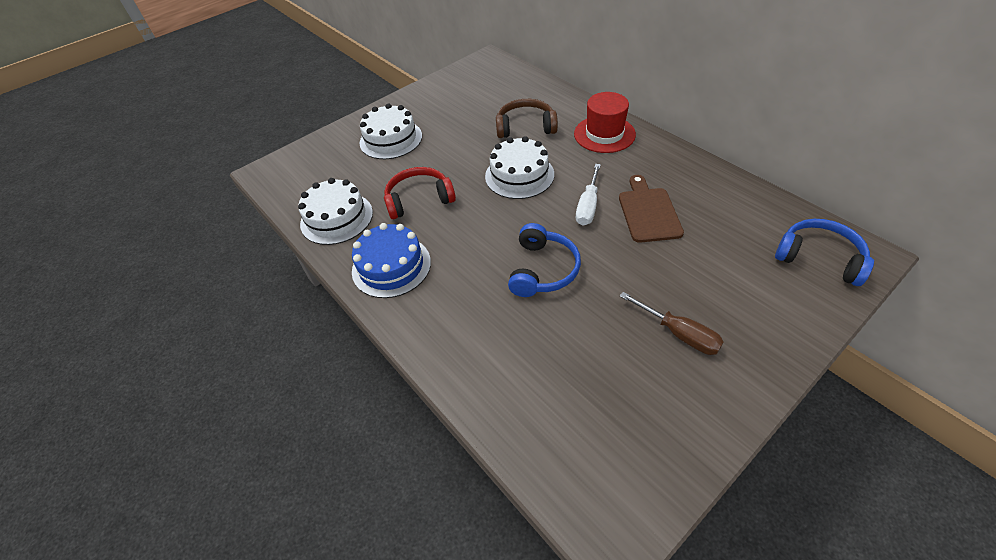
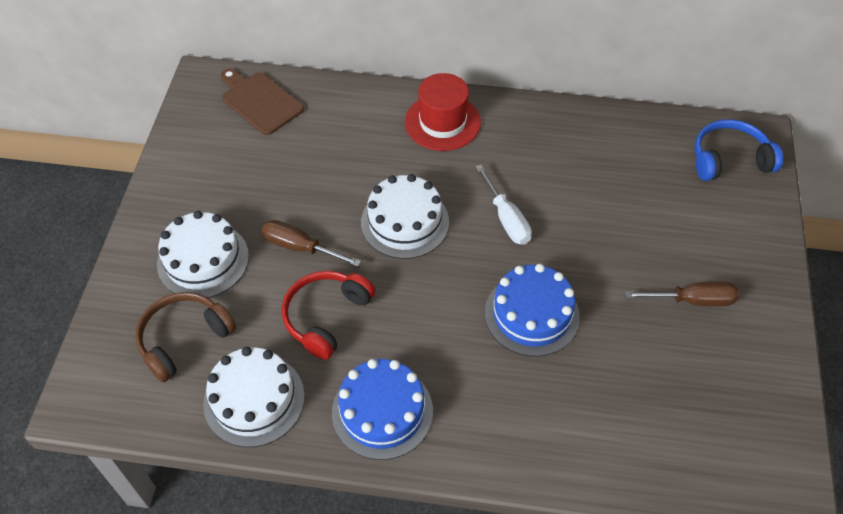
camera: 45 degrees left, 5 degrees up
(446, 158) = (300, 247): none -> brown screwdriver
(525, 127) = (350, 156): brown headphones -> brown headphones (184, 339)
(543, 270) = (531, 314): blue headphones -> blue cake
(648, 212) = (565, 193): brown cutting board -> brown cutting board (260, 101)

